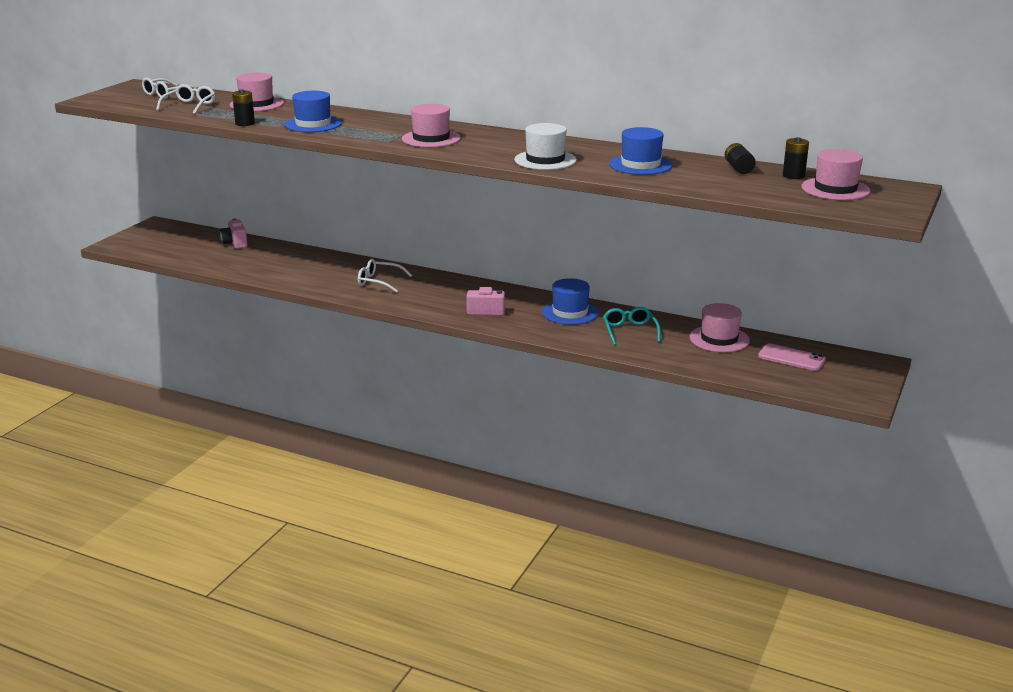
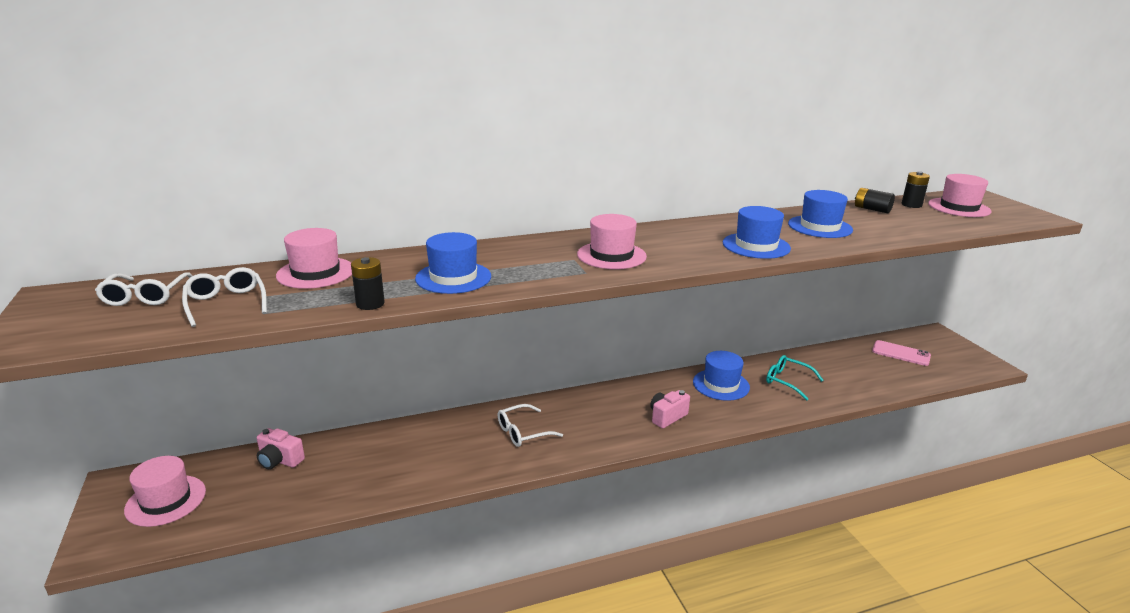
camera: 45 degrees left, 0 degrees up
(545, 160) = (756, 246): white hat -> blue hat
(719, 339) = (841, 359): pink hat -> pink hat (166, 500)
(791, 358) = (901, 353): pink phone -> pink phone turned 45 degrees clockwise

